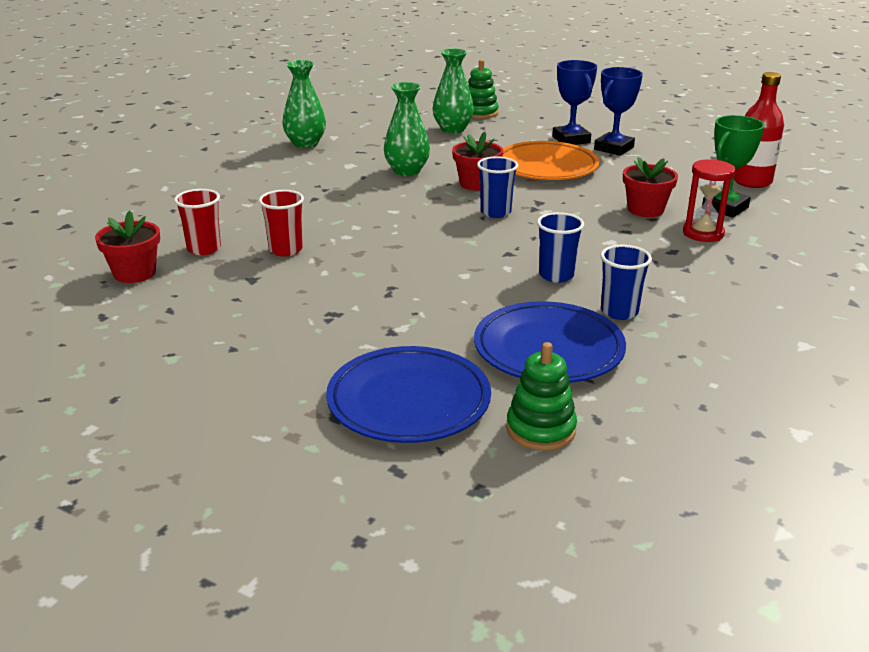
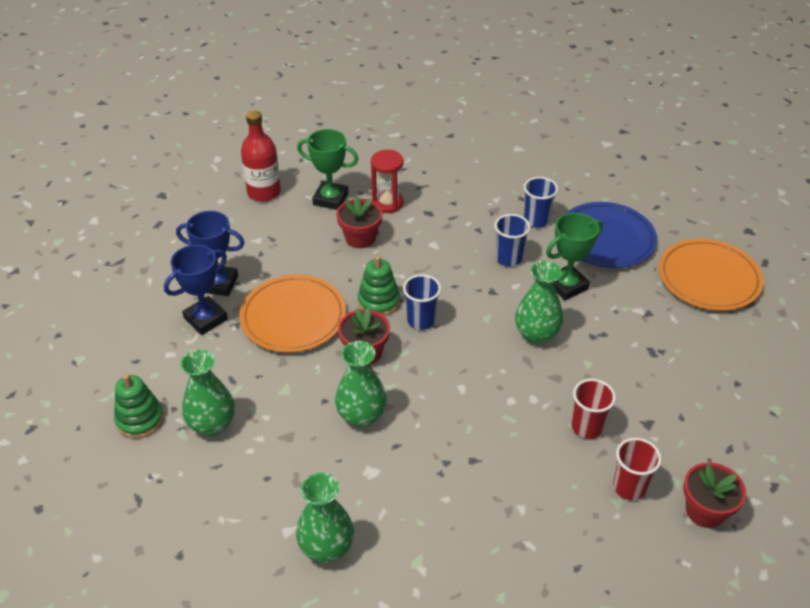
camera: 115 degrees left, 15 degrees up
(409, 401) = (708, 278): blue plate -> orange plate
(424, 259) = (536, 334): none -> green vase
(482, 296) = (567, 286): none -> green trophy
(541, 429) = (684, 223): green stacking toy -> green stacking toy (379, 301)

